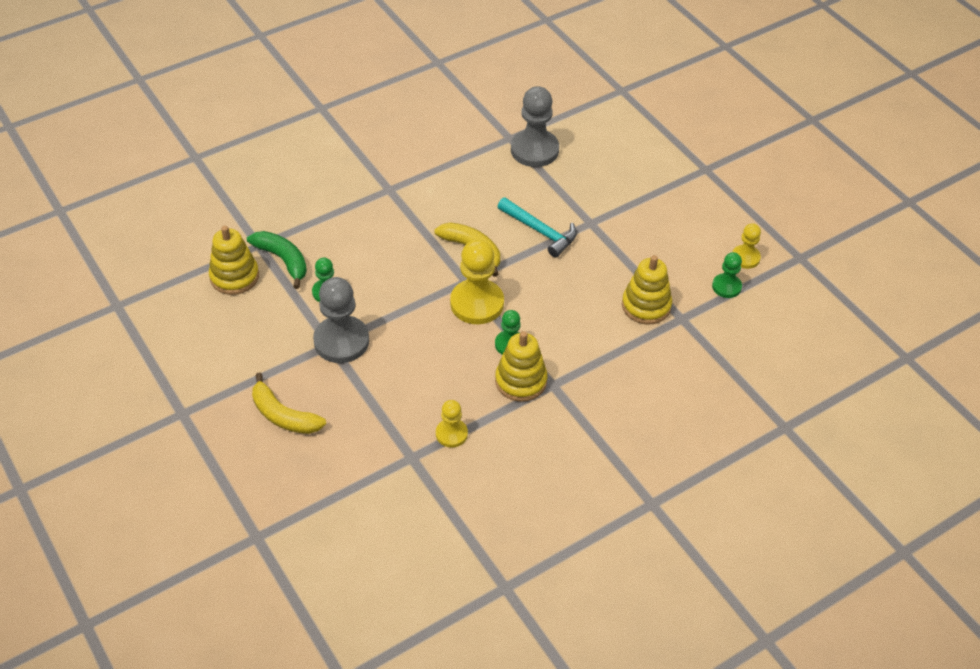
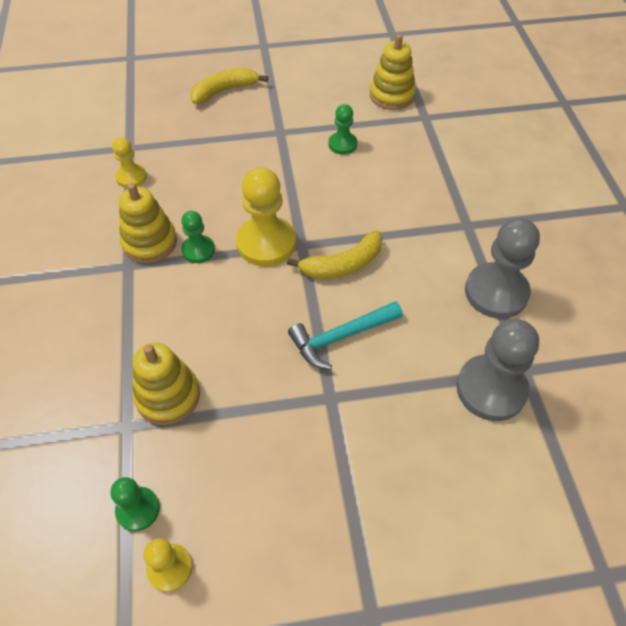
camera: 115 degrees right, 5 degrees up
(283, 260) = (397, 127): green banana -> none
(341, 341) = (279, 139): grey pawn -> grey pawn (496, 292)

